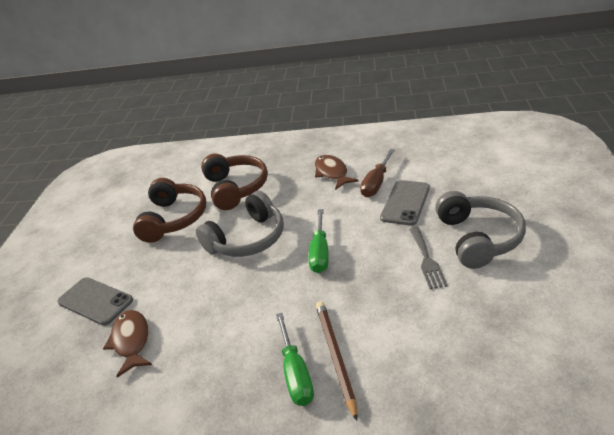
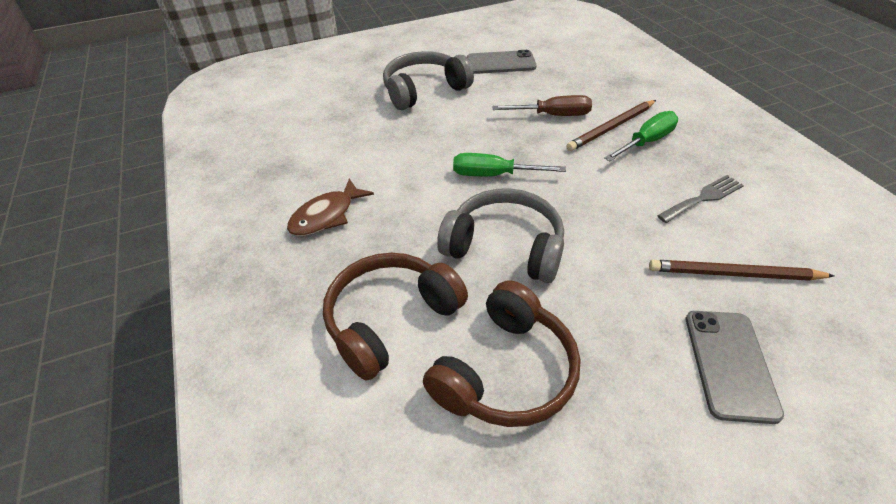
camera: 120 degrees left, 10 degrees up
(131, 341) = (733, 274): brown fish -> brown pencil
(174, 219) = (506, 372): brown headphones -> brown headphones turned 150 degrees clockwise
(320, 252) = (494, 175): green screwdriver -> green screwdriver turned 150 degrees counterclockwise
(376, 183) = (345, 169): brown screwdriver -> brown screwdriver (552, 115)
(405, 203) = (381, 139): grey phone -> grey phone (500, 63)
(427, 260) = (468, 109): grey fork -> grey fork (703, 198)

